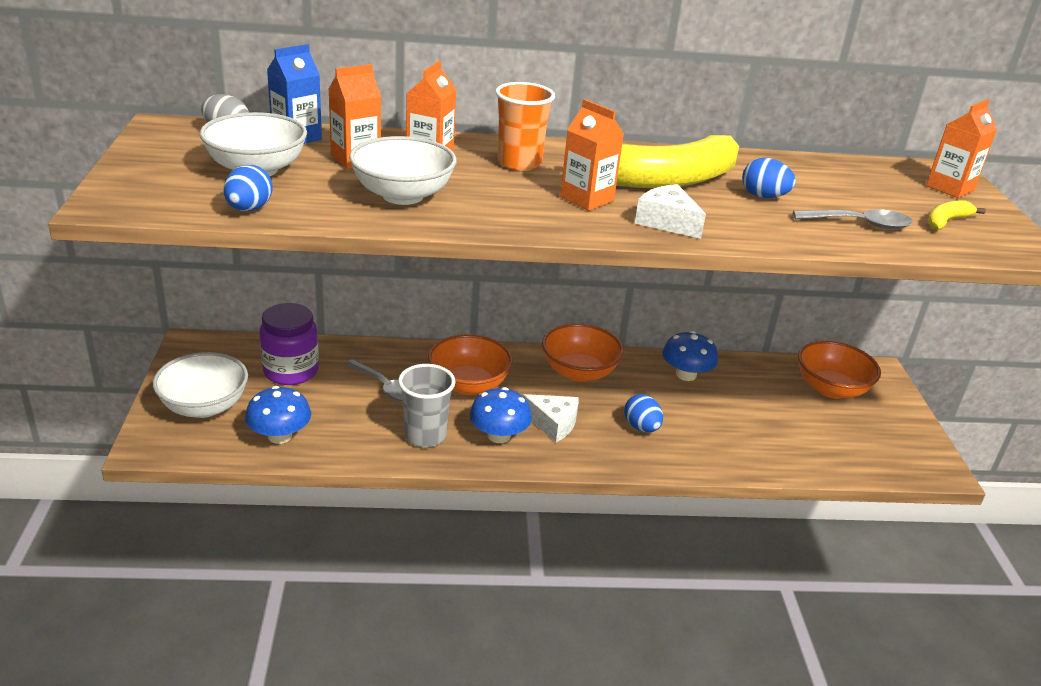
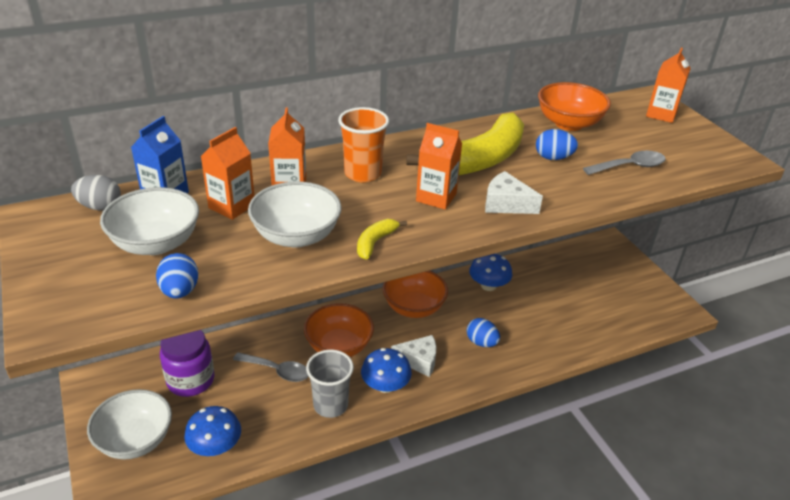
camera: 20 degrees left, 5 degrees up
(831, 389) = (587, 266): orange bowl -> orange bowl (568, 123)
(946, 221) = (678, 147): yellow banana -> yellow banana (375, 242)

